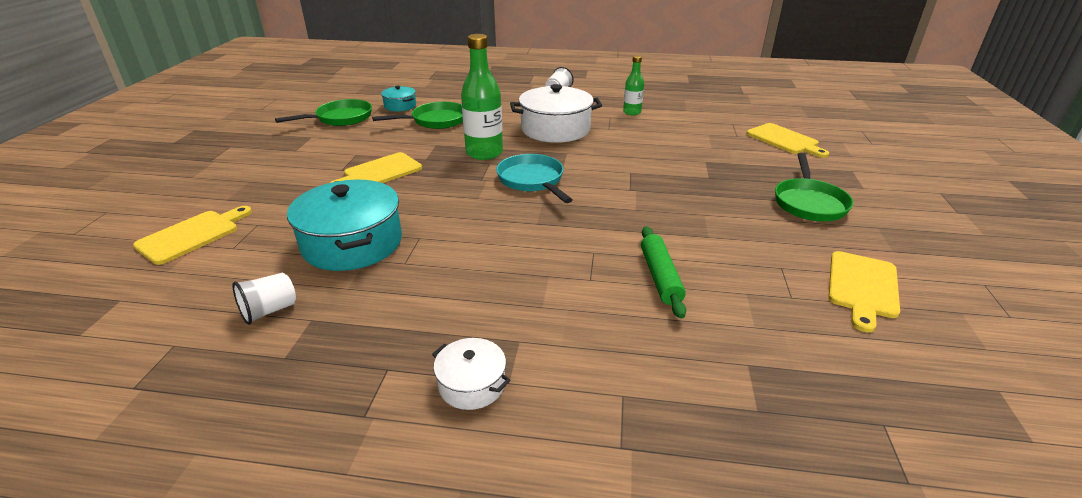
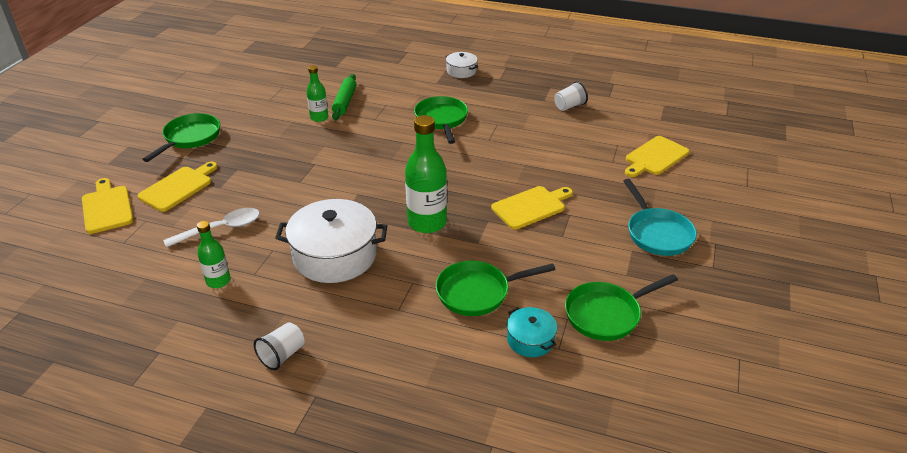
camera: 170 degrees left, 5 degrees up
(352, 243) = (535, 140): turquoise pot -> none
(492, 261) = (441, 120): none -> green pan
(532, 180) = (391, 181): turquoise pan -> turquoise pan (657, 233)
(666, 136) = (220, 229): none -> white spoon
(676, 246) = (319, 117): none -> green bottle
(862, 287) = (238, 87): yellow cutting board -> yellow cutting board (178, 187)

